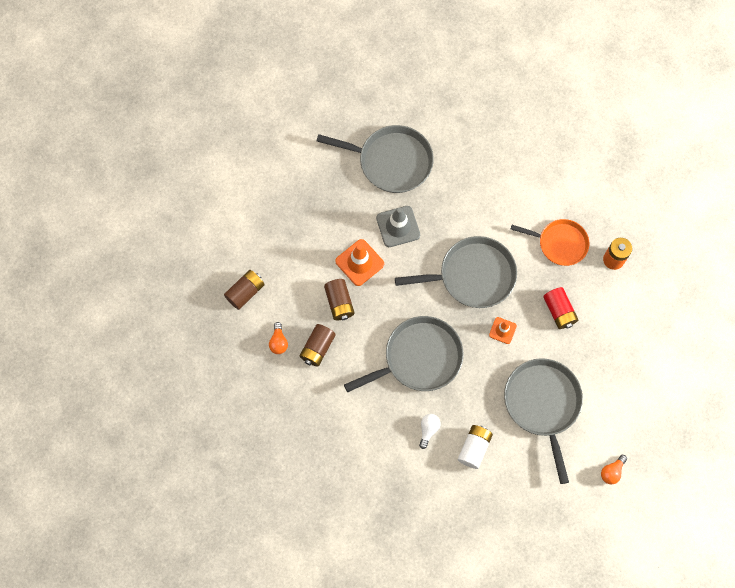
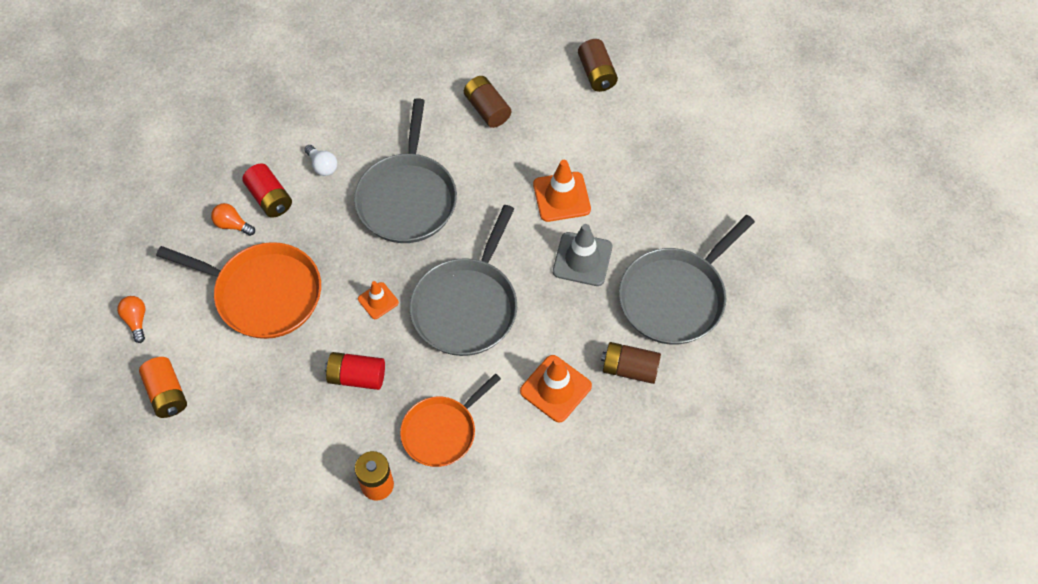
camera: 120 degrees right, 10 degrees down
(278, 342) = (519, 78): orange light bulb -> orange light bulb (232, 225)
(339, 303) = (525, 154): brown battery -> brown battery (629, 368)
(474, 448) = (270, 198): white battery -> red battery
(493, 197) = (555, 388): none -> orange traffic cone
(543, 404) = (263, 293): grey pan -> orange pan
(643, 416) = (167, 393): none -> orange battery

